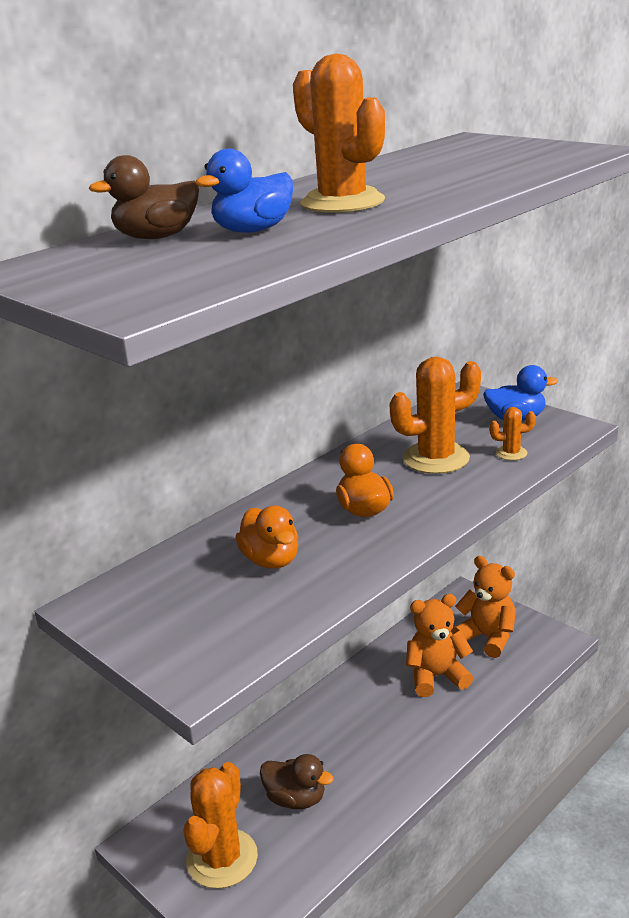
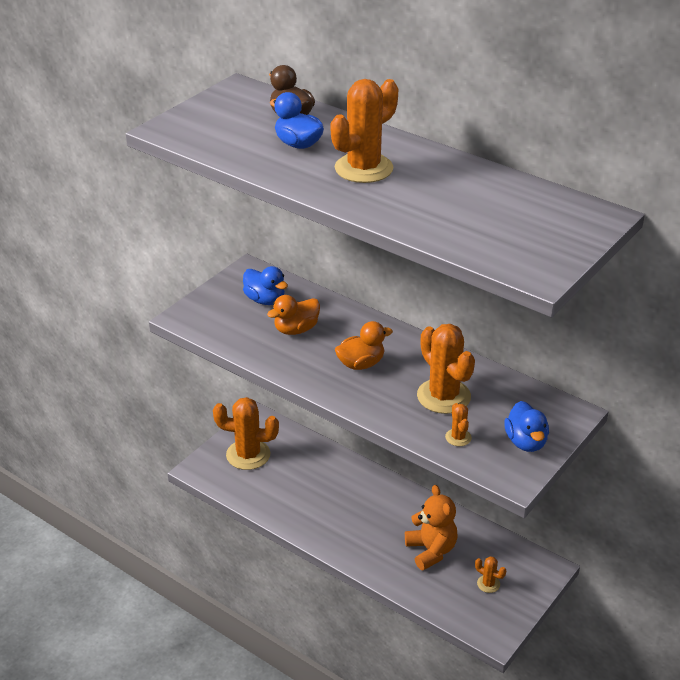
camera: 80 degrees right, 10 degrees up
(183, 588) = (265, 300): none -> blue duck
(296, 799) = (297, 482): brown duck -> none
(487, 637) = (488, 584): orange teddy bear -> orange cactus

